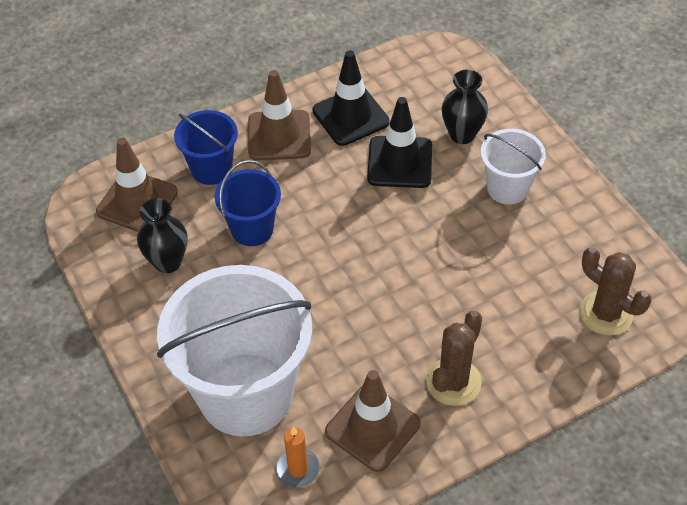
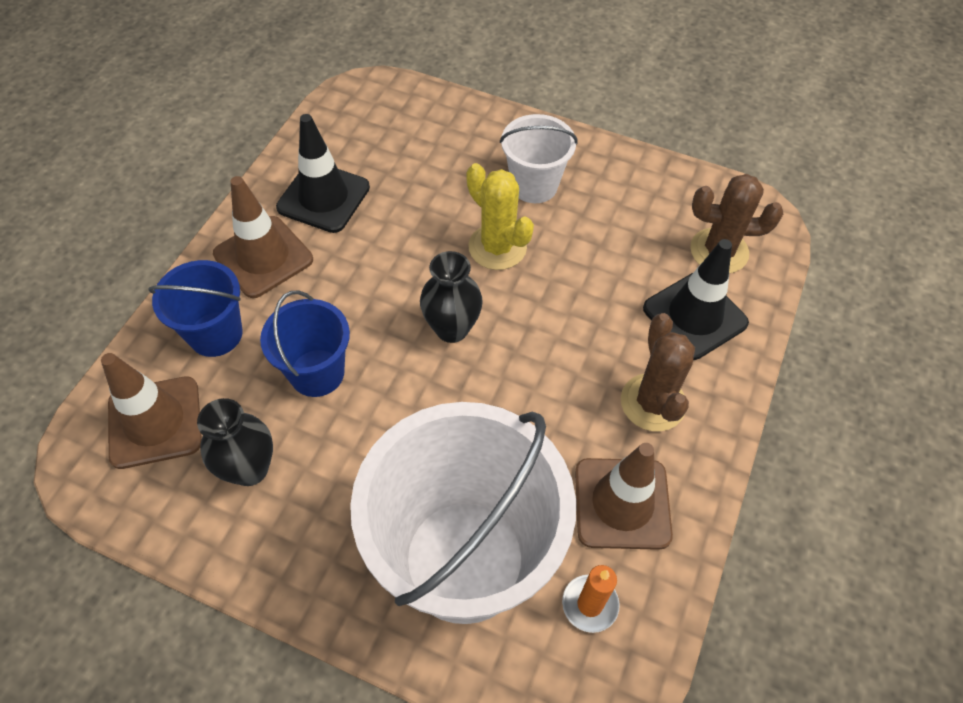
camera: 40 degrees left, 5 degrees up
(400, 162) = (412, 216): black traffic cone -> black traffic cone (694, 316)
(440, 216) = (497, 247): none -> yellow cactus
(462, 134) = (448, 158): black vase -> black vase (452, 328)

